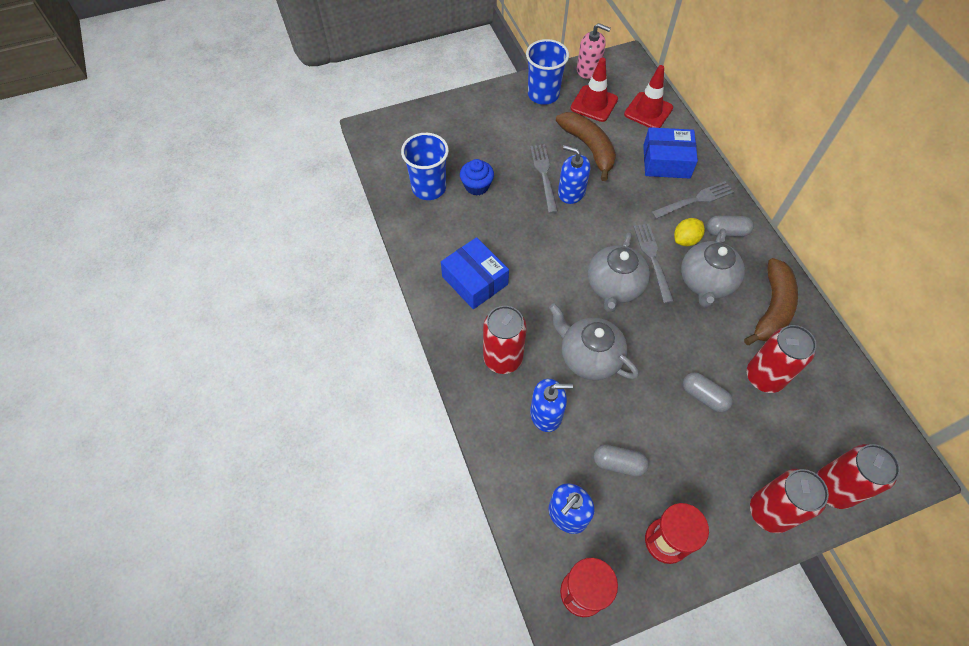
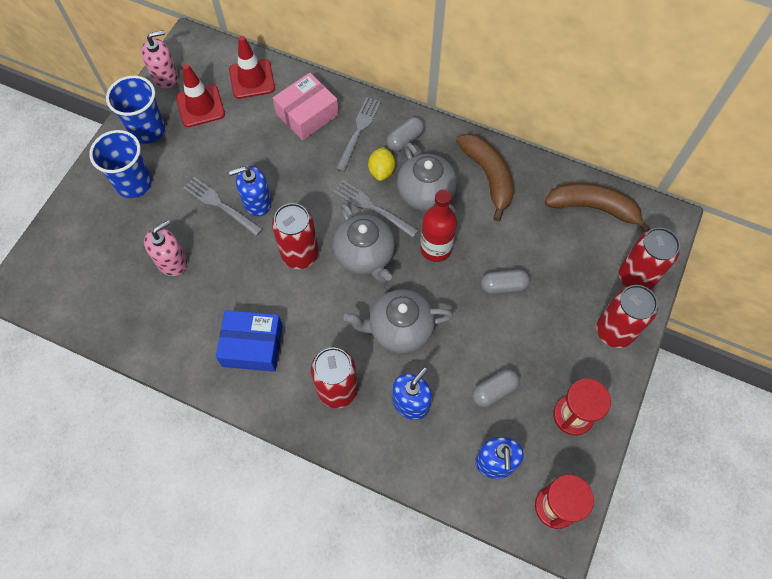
camera: 45 degrees left, 5 degrees up
(429, 188) = (130, 298): blue cup -> blue cup (134, 183)
(477, 186) = (172, 261): blue cupcake -> pink soap dispenser
(589, 148) = (234, 150): brown banana -> brown banana (593, 208)
(666, 161) = (307, 114): blue box -> pink box
(674, 325) = (436, 248): none -> red bottle
(764, 377) = (528, 235): red can -> red can (300, 254)

